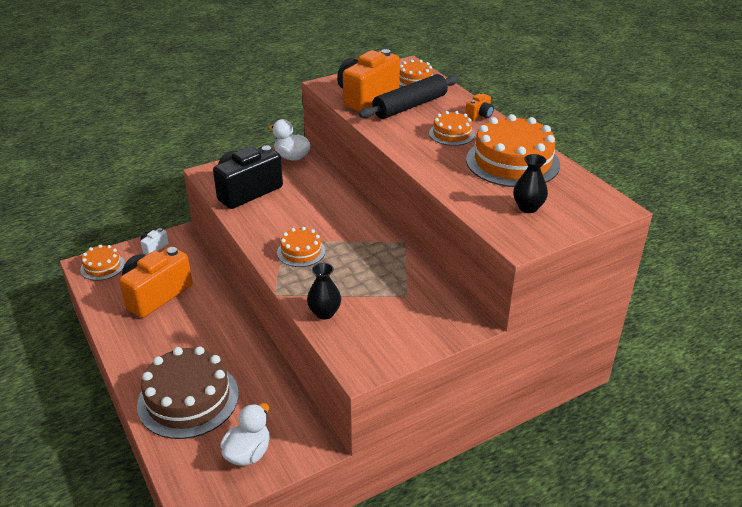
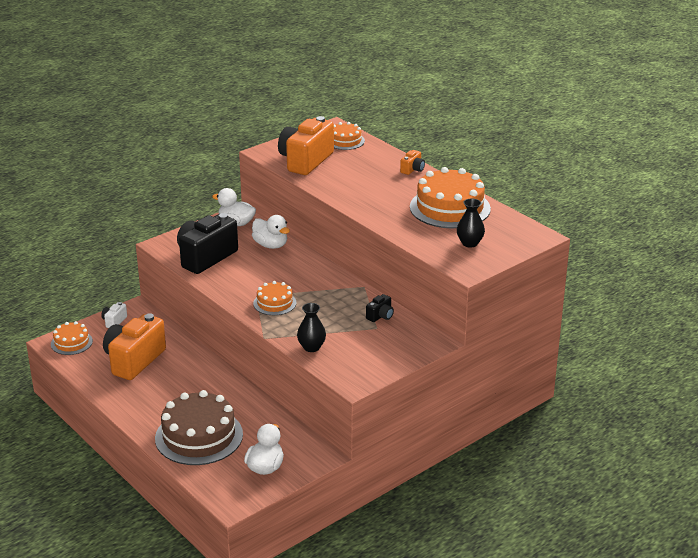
camera: 10 degrees left, 5 degrees down
(319, 184) = (270, 245): none -> white duck
(410, 106) = (348, 166): black rolling pin -> none
(414, 281) = (380, 316): none -> black camera
(452, 134) = (392, 188): orange cake -> none

